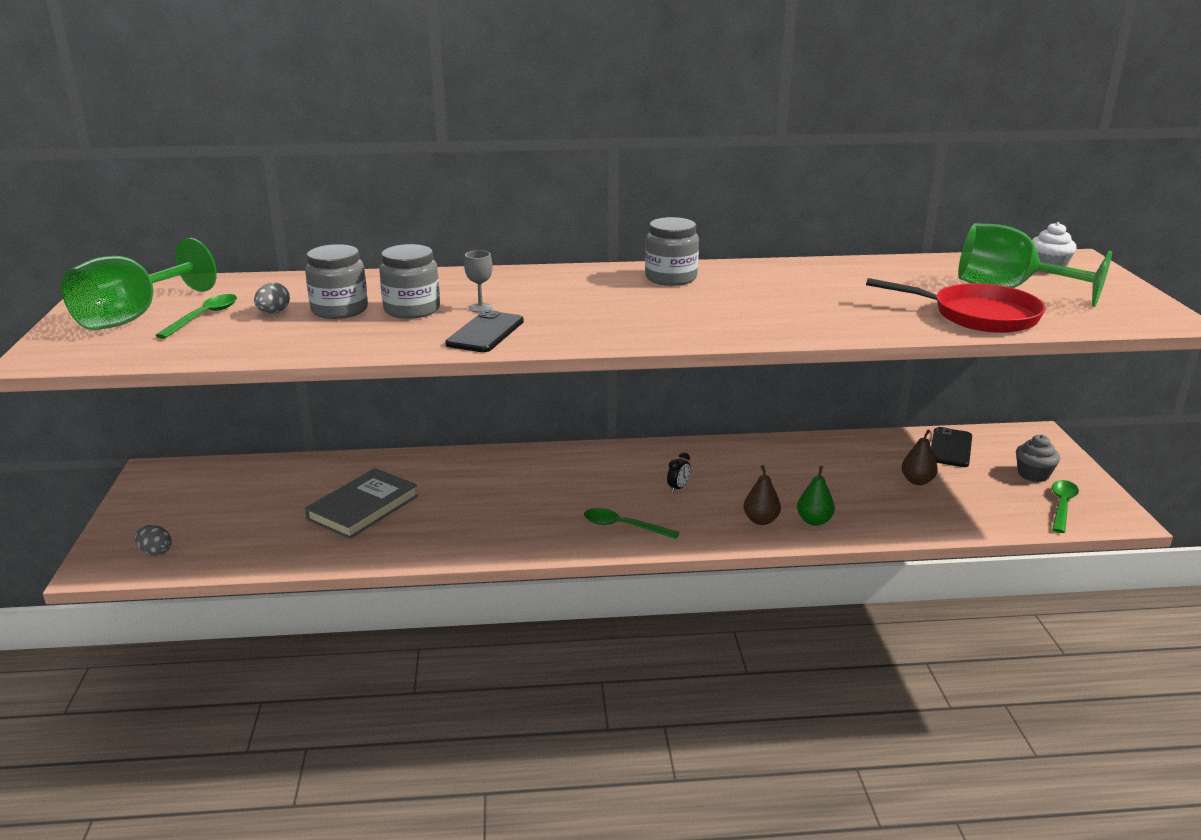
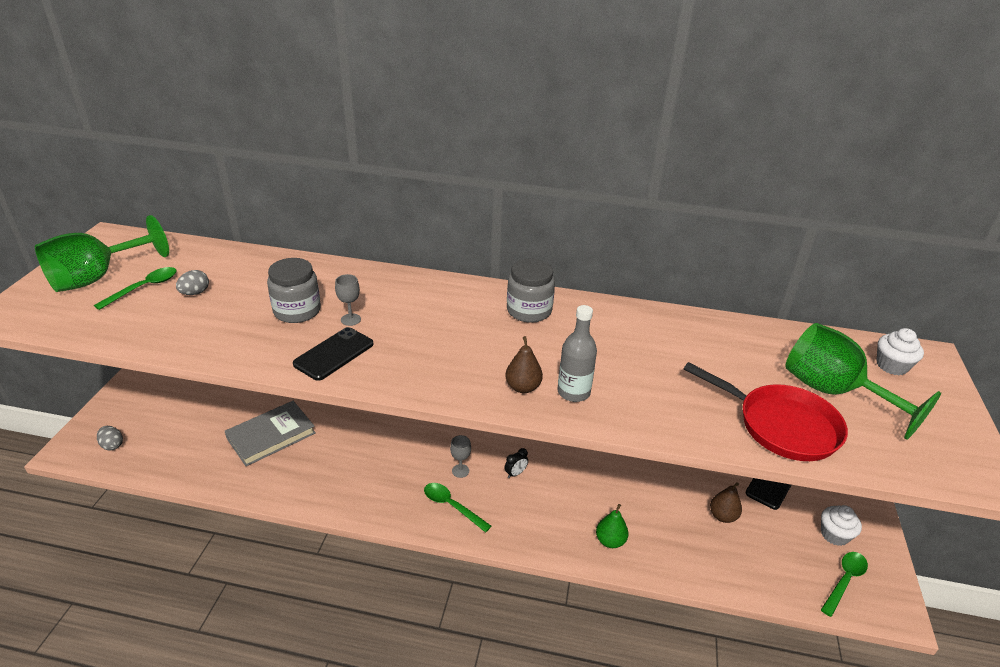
camera: 15 degrees right, 10 degrees up
(339, 310) = (244, 300): grey jar -> none
(614, 497) = (460, 471): none -> grey goblet
(761, 520) = (565, 528): brown pear -> brown pear (523, 387)
(764, 323) = (573, 392): none -> grey bottle
(1033, 474) = (834, 534): grey cupcake -> white cupcake

